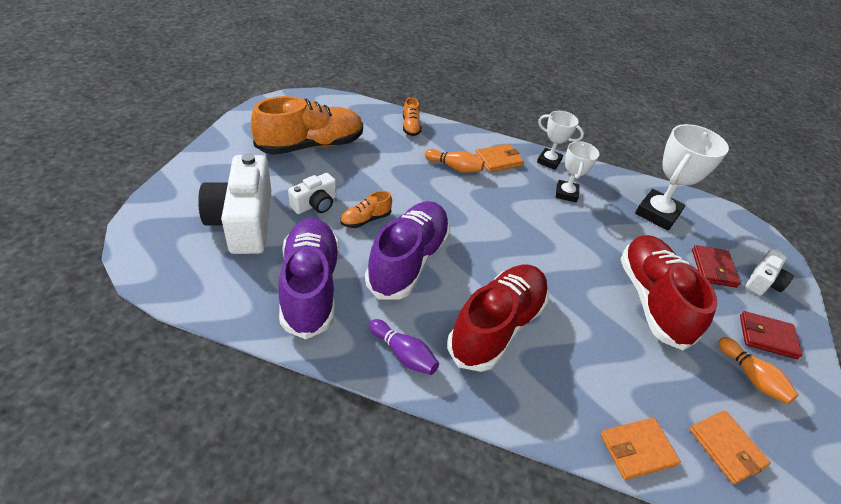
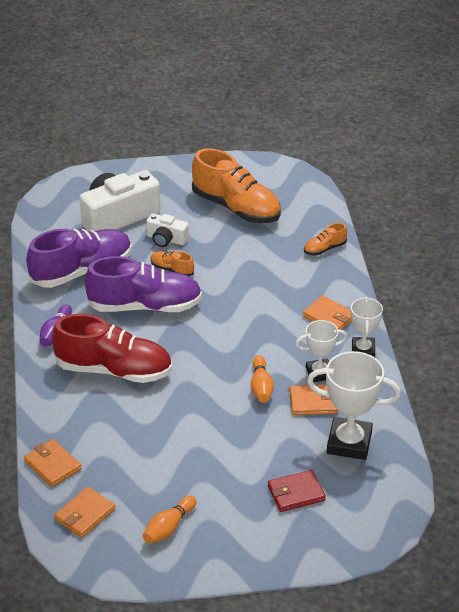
camera: 70 degrees right, 5 degrees down
(455, 167) = (288, 294): orange bowling pin -> orange bowling pin (261, 387)
(601, 212) = (313, 402): none -> orange wallet
(652, 300) = (214, 454): red shoe -> none
(762, 282) = (306, 532): white camera -> none
(767, 337) = (227, 537): red wallet -> none

